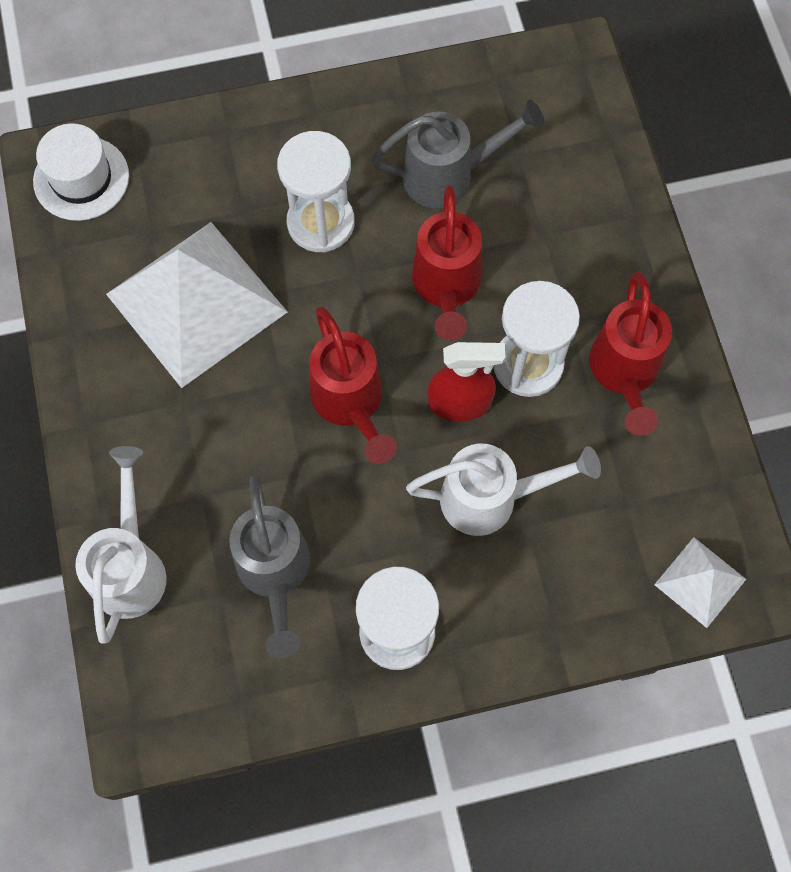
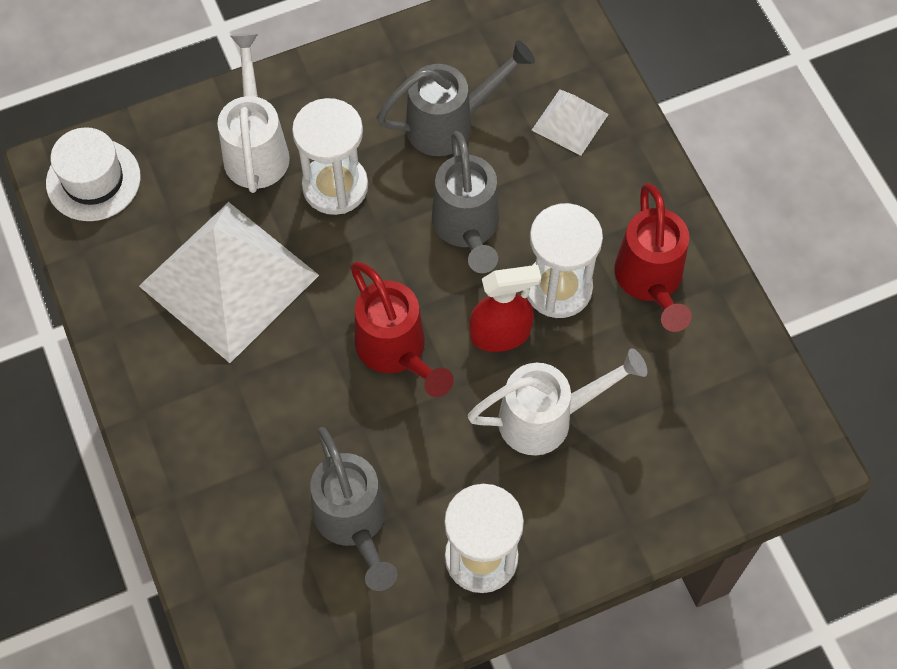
camera: 10 degrees left, 5 degrees down
(131, 566) = (213, 539): white watering can -> white watering can (256, 148)
(446, 288) = (467, 229): red watering can -> grey watering can
(700, 582) = (757, 462): white pyramid -> white pyramid (570, 122)

